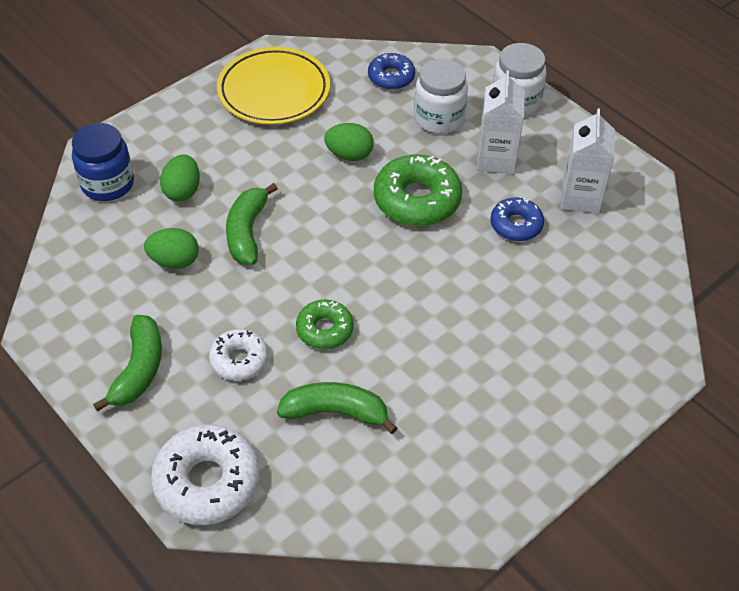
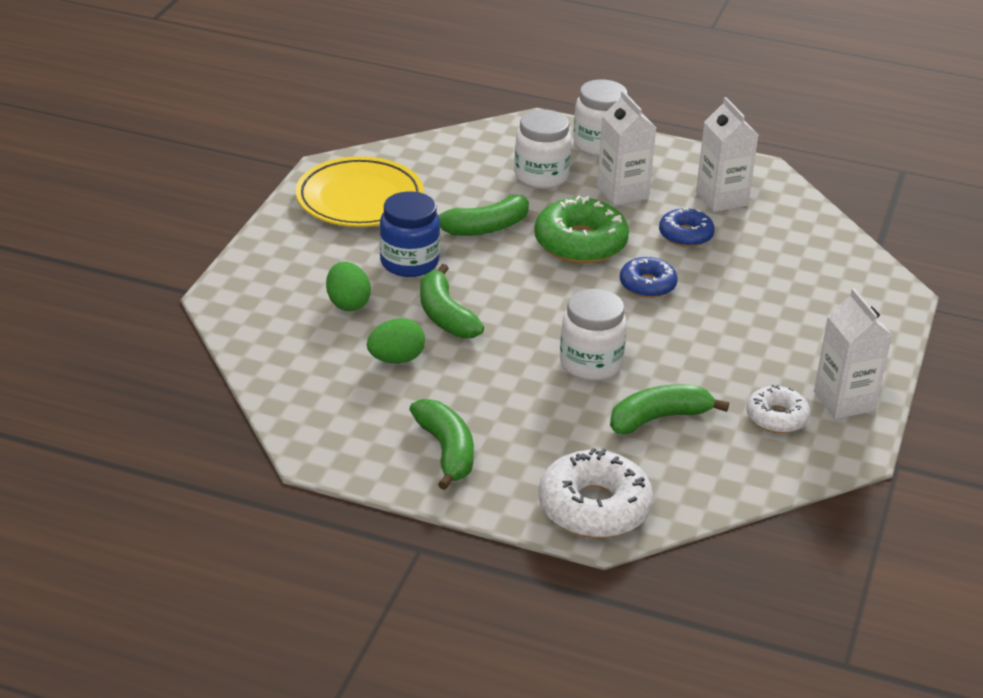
camera: 30 degrees left, 15 degrees down
(108, 184) = (264, 321): blue jar -> blue jar (409, 262)
(239, 360) = (534, 411): white donut -> white donut (776, 417)
(324, 329) = (590, 364): green donut -> white jar
(349, 155) = (484, 228): green egg -> green banana
(391, 77) = (465, 157): blue donut -> blue donut (647, 285)
(516, 466) = (844, 401): none -> white carton

